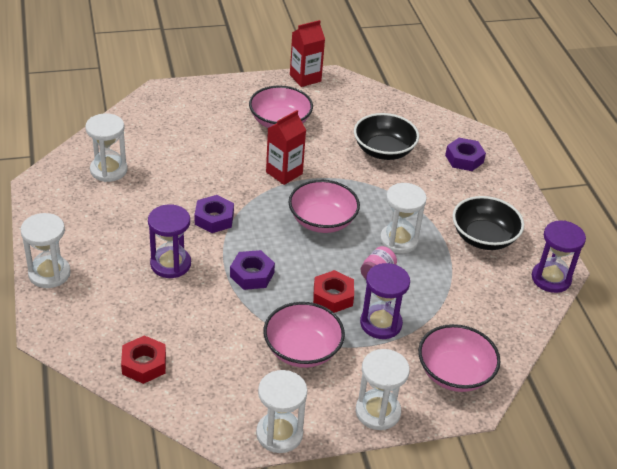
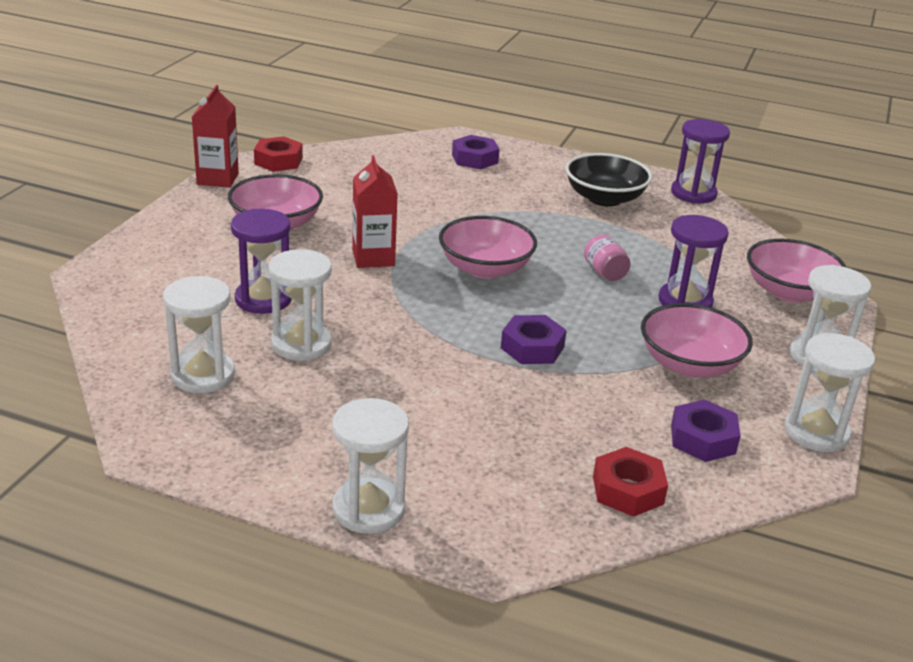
camera: 55 degrees left, 10 degrees down
(170, 264) = (454, 398): purple hourglass -> purple hourglass (263, 299)
(214, 218) = (402, 334): purple nut -> purple nut (703, 439)
(333, 296) = (617, 311): red nut -> red nut (278, 161)
(384, 150) = (409, 190): black bowl -> none
(399, 240) = (564, 240): white hourglass -> white hourglass (301, 344)

